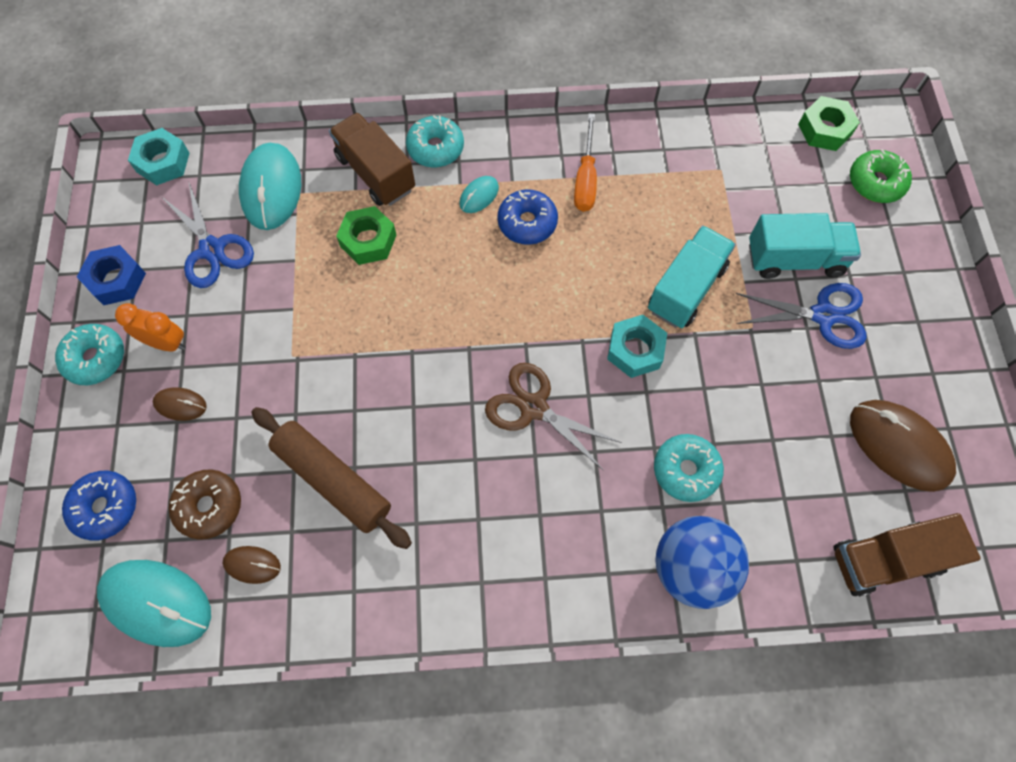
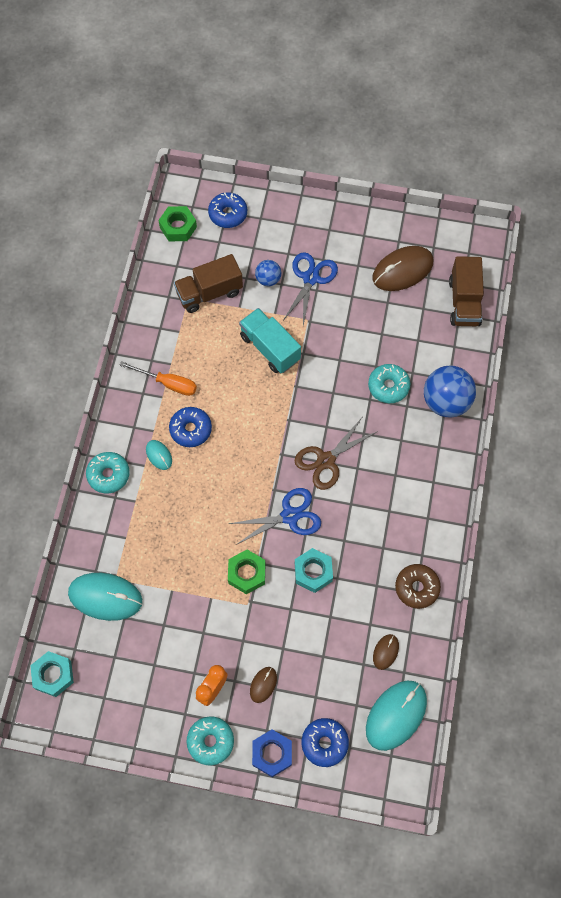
camera: 75 degrees left, 0 degrees up
(116, 280) = (149, 721): blue nut -> blue nut (272, 754)
(209, 506) = (341, 674): brown donut -> brown donut (417, 588)
(212, 249) = (145, 647): blue scissors -> blue scissors (290, 516)
(333, 480) = (343, 592): brown rolling pin -> none
(368, 240) = (172, 537): green nut -> green nut (247, 573)
(376, 173) = (116, 520): brown truck -> brown truck (209, 293)
(635, 350) = (304, 390): turquoise nut -> turquoise nut (313, 572)
(795, 259) = (268, 279): turquoise truck -> blue ball
(876, 182) = (228, 214): green donut -> blue donut

